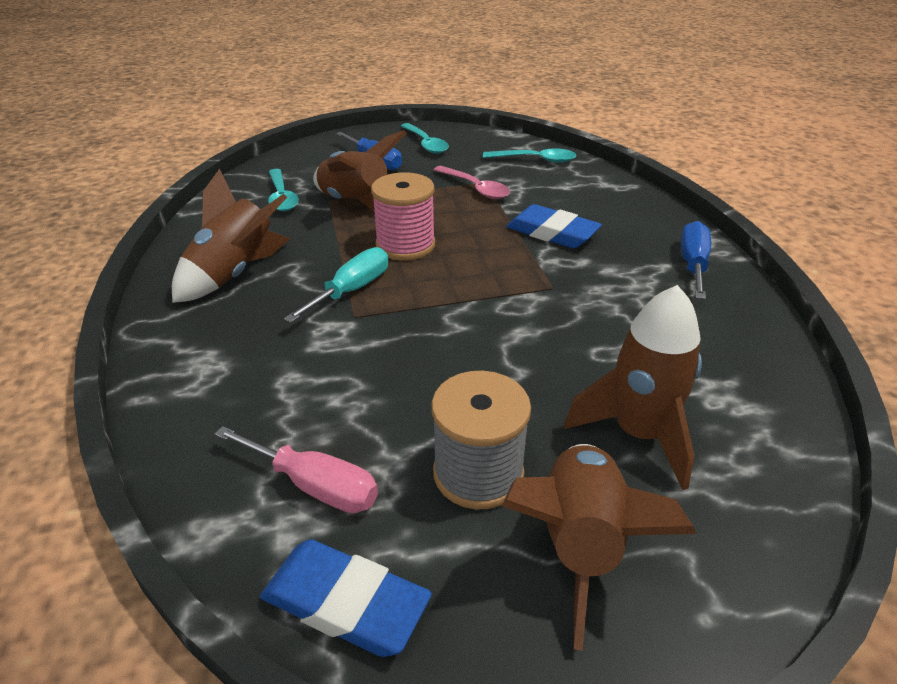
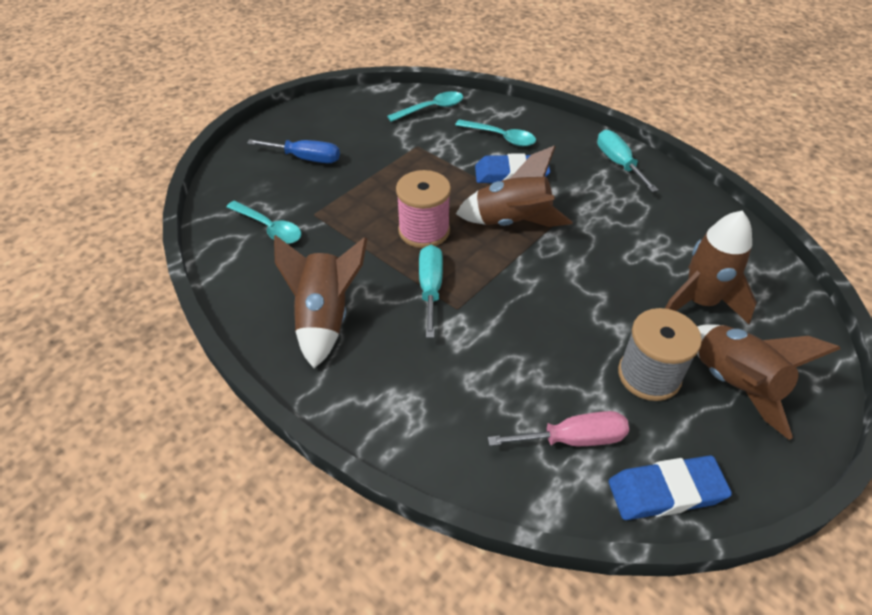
camera: 35 degrees left, 10 degrees up
(355, 203) = (340, 208): brown rocket -> brown rocket (513, 222)
(425, 144) = (327, 123): turquoise spoon -> turquoise spoon (500, 137)
(475, 188) = (416, 155): pink spoon -> none
(693, 264) = (618, 163): blue screwdriver -> turquoise screwdriver

